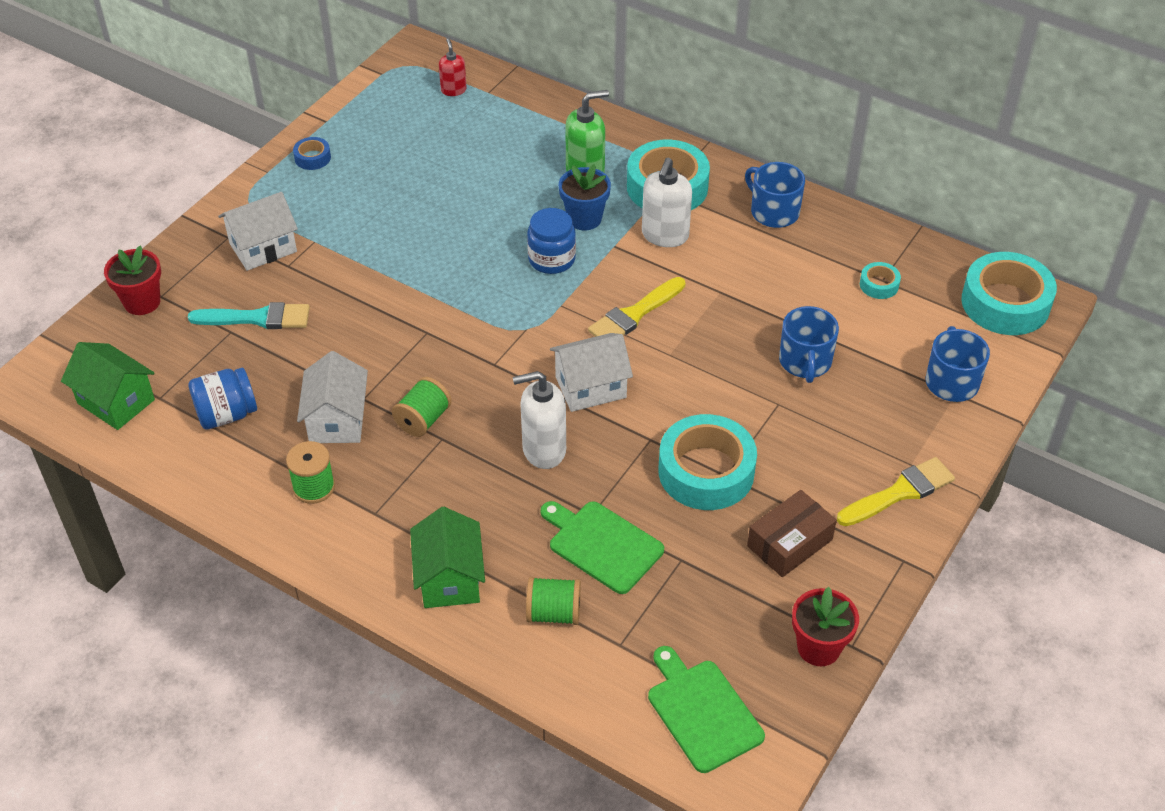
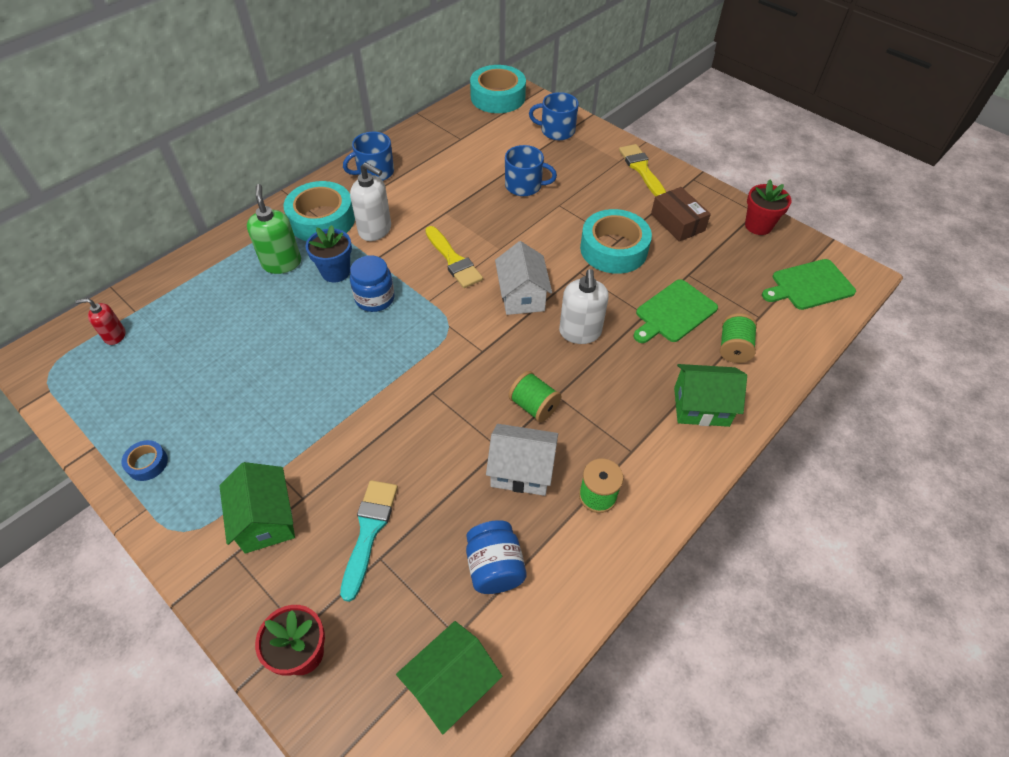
camera: 80 degrees left, 5 degrees up
(263, 247) = (266, 520): white house -> green house
(879, 285) = (464, 141): turquoise tape -> none

